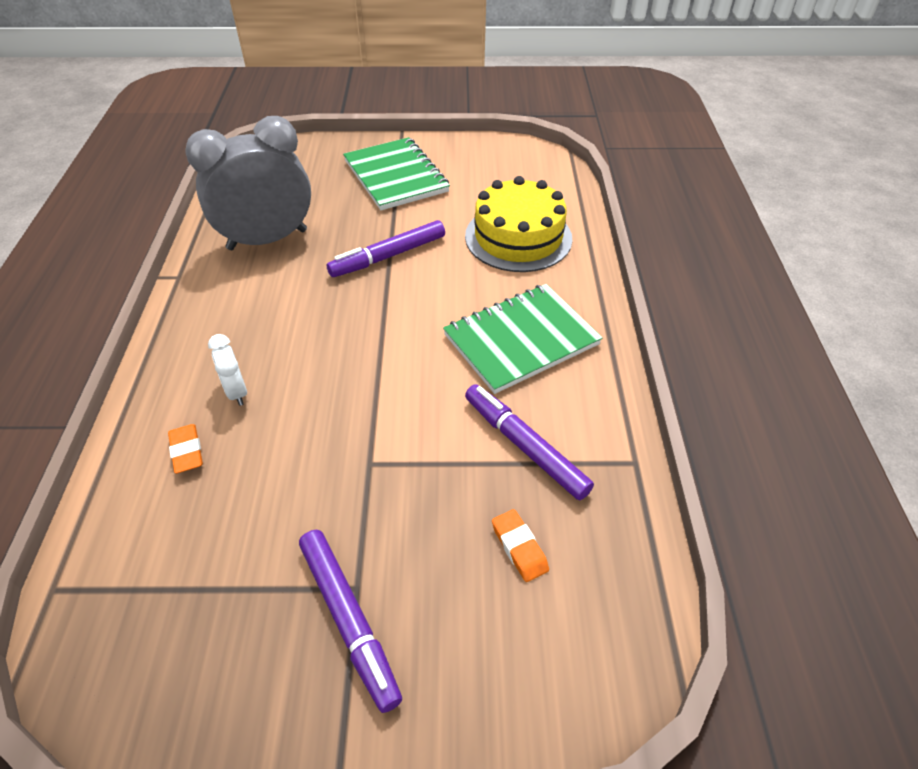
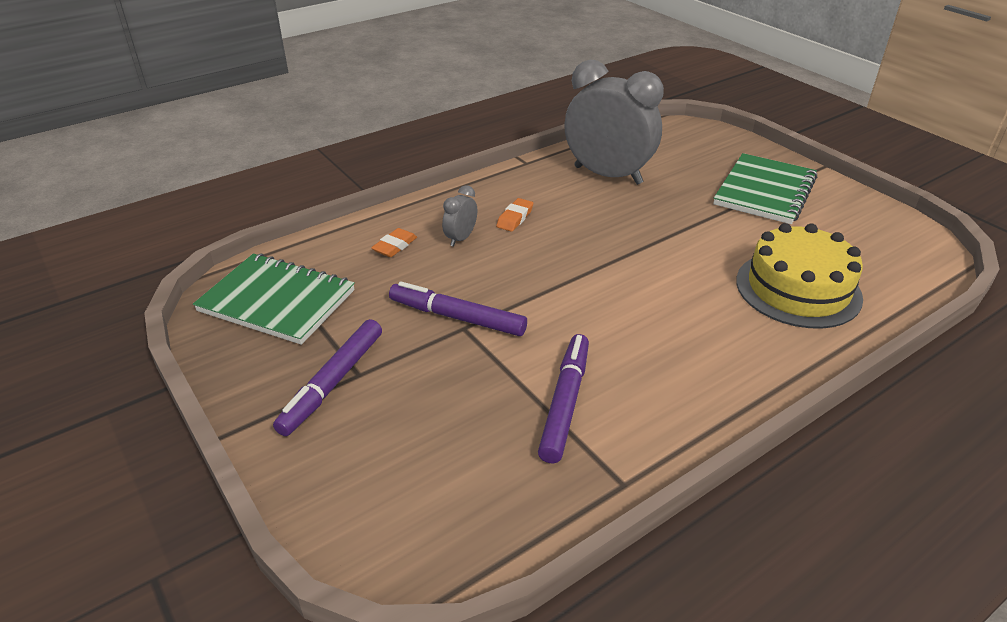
camera: 55 degrees right, 10 degrees down
(236, 391) = (460, 238): white clock -> grey clock
(388, 256) = (670, 234): purple marker -> purple marker (457, 317)
(519, 547) = (464, 445): orange eraser -> orange eraser (515, 218)
(521, 340) = (677, 348): green notebook -> green notebook (277, 301)

